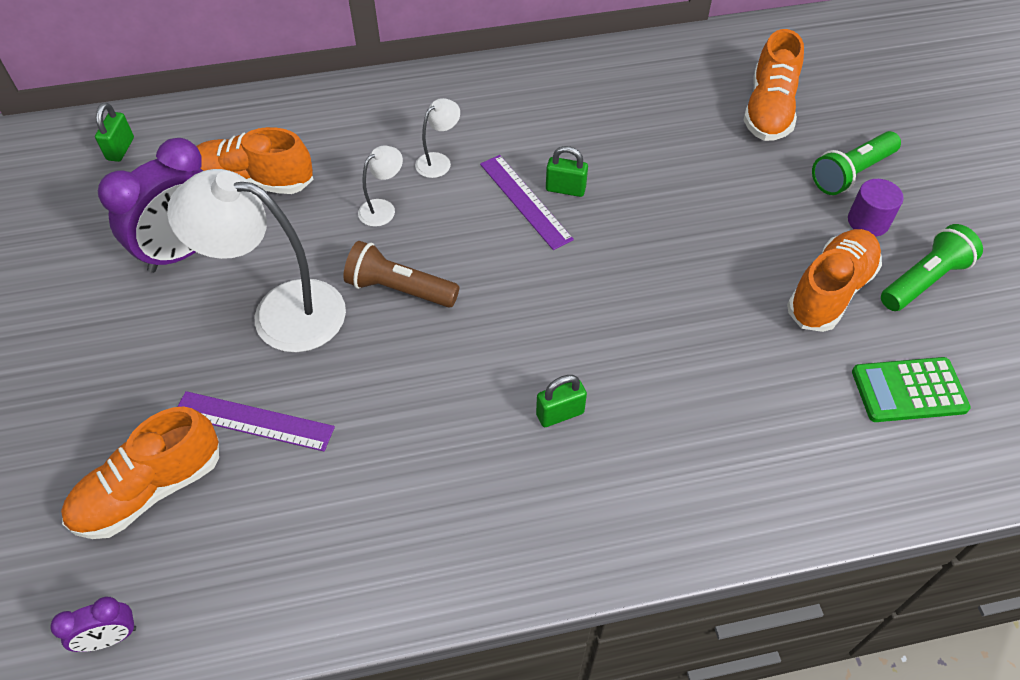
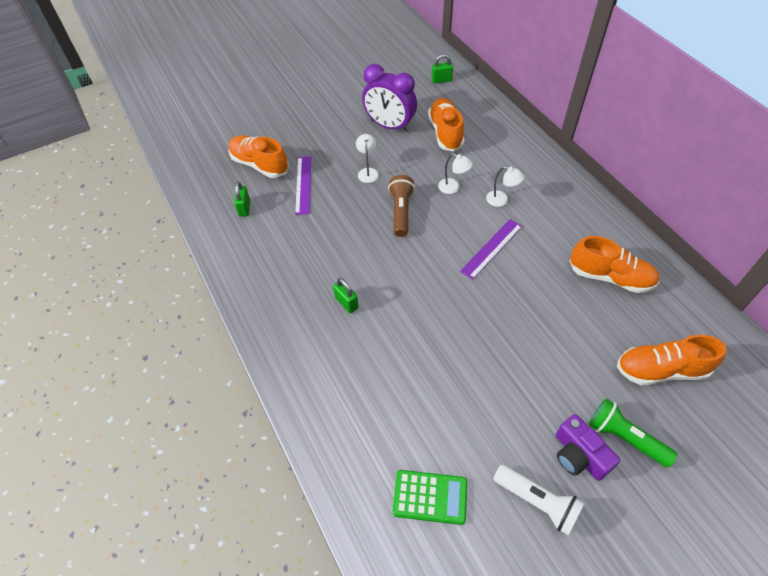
camera: 75 degrees right, 0 degrees up
(110, 637) = (193, 179): purple clock -> none
(280, 312) = (367, 172): white lamp -> white lamp, size x0.44
(565, 189) = (512, 265): green padlock -> green padlock (244, 208)
(830, 291) = (497, 435): orange shoe -> orange shoe (610, 277)
(868, 221) = (579, 455): purple cylinder -> purple camera
(909, 390) = (430, 497): green calculator -> green calculator turned 120 degrees clockwise
(924, 280) = (537, 502): green flashlight -> white flashlight

